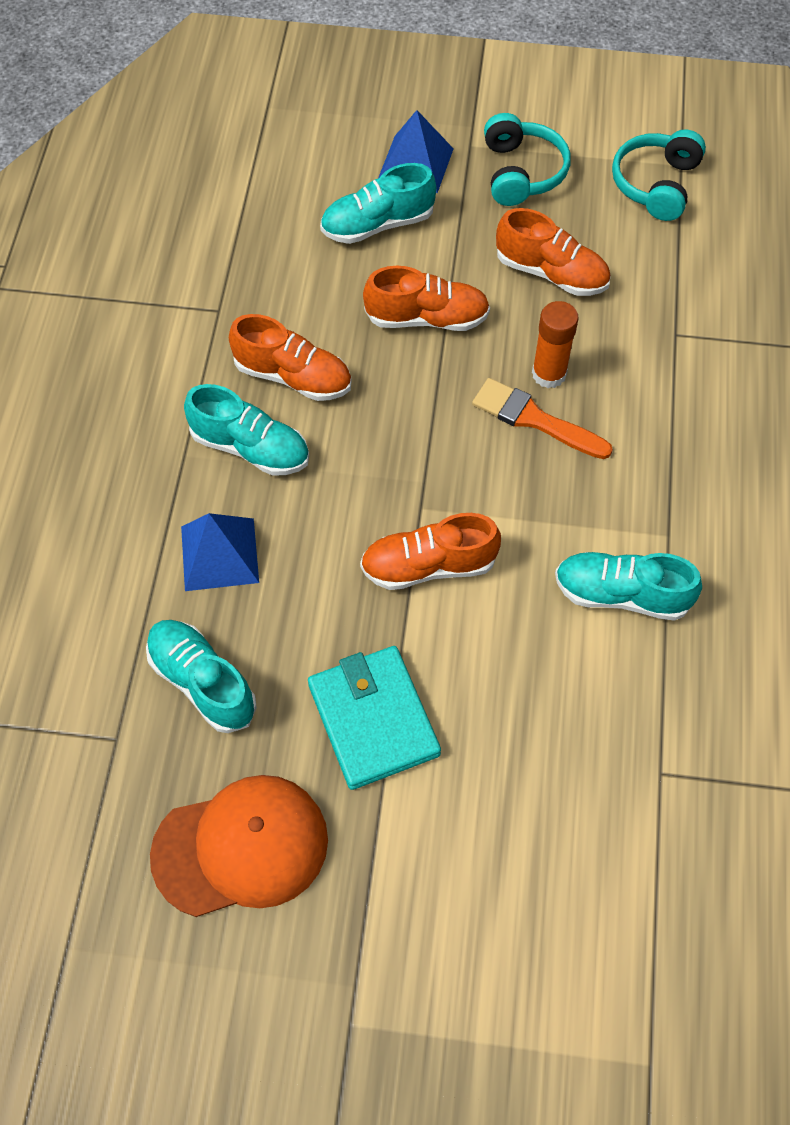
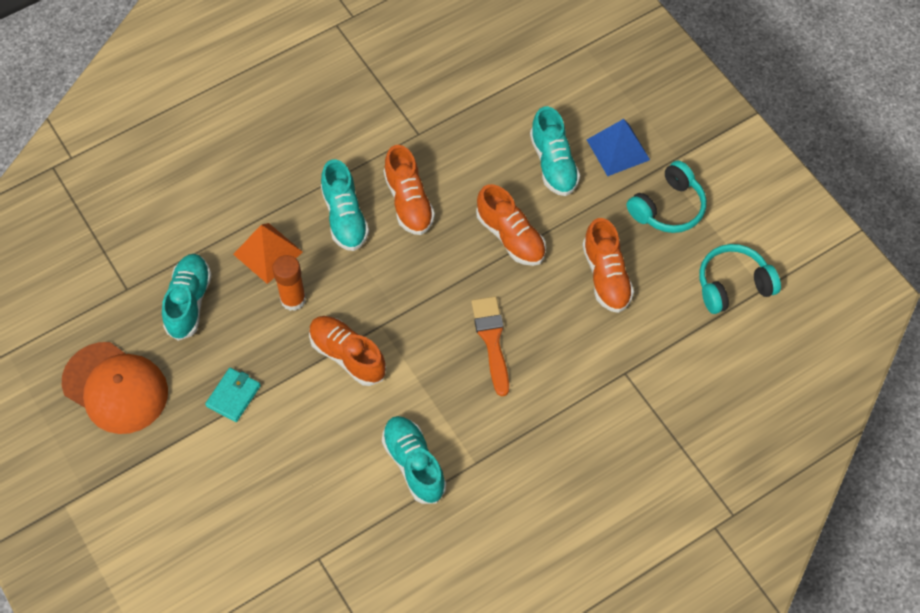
camera: 50 degrees right, 0 degrees up
(219, 554) = (268, 253): blue pyramid -> orange pyramid
(373, 720) = (233, 396): turquoise wallet -> turquoise wallet, size x0.57
(377, 224) = (553, 164): turquoise shoe -> turquoise shoe turned 135 degrees counterclockwise
(549, 374) = (531, 326): orange glue stick -> orange glue stick (293, 299)

